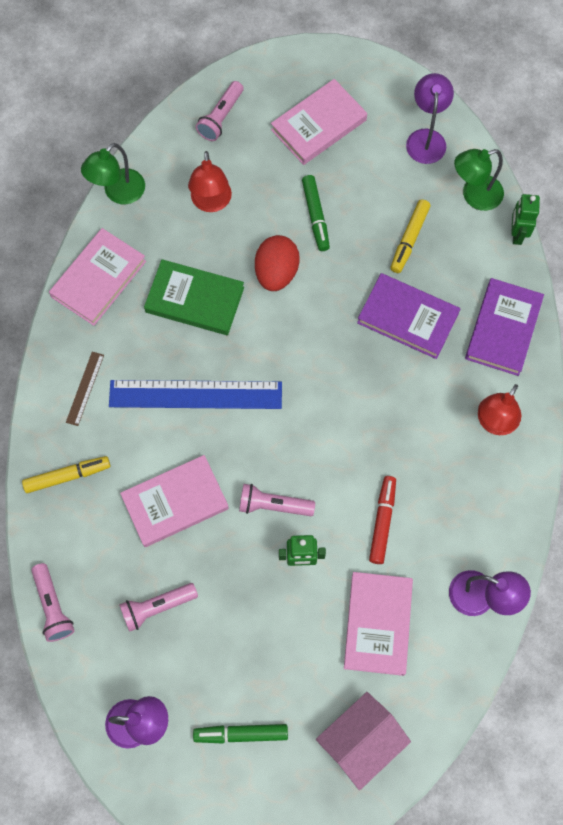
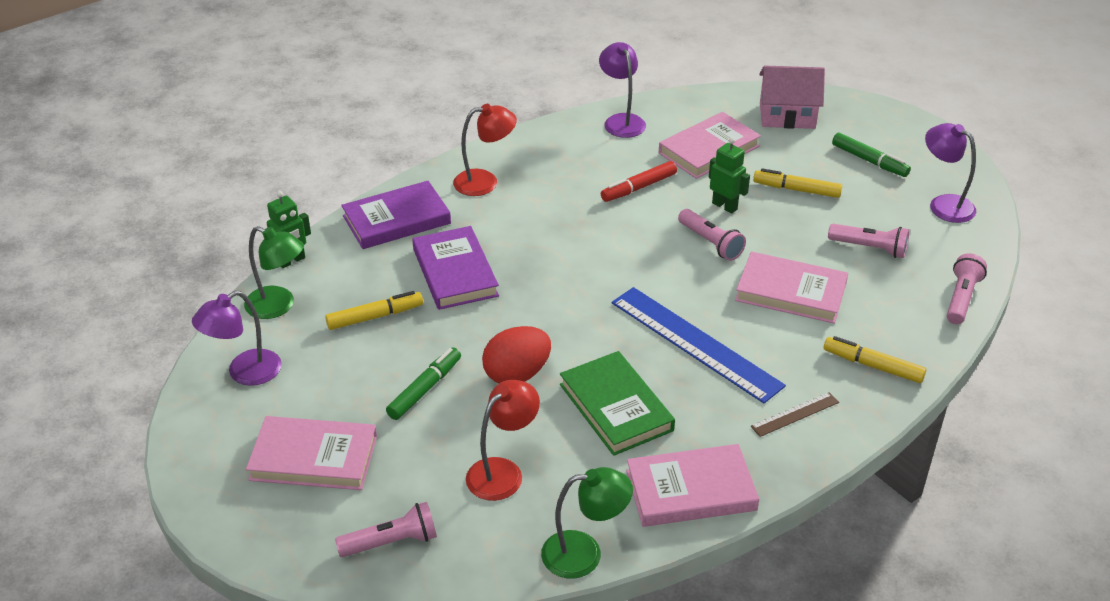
camera: 135 degrees left, 30 degrees down
(266, 633) = (796, 190): none -> yellow marker

